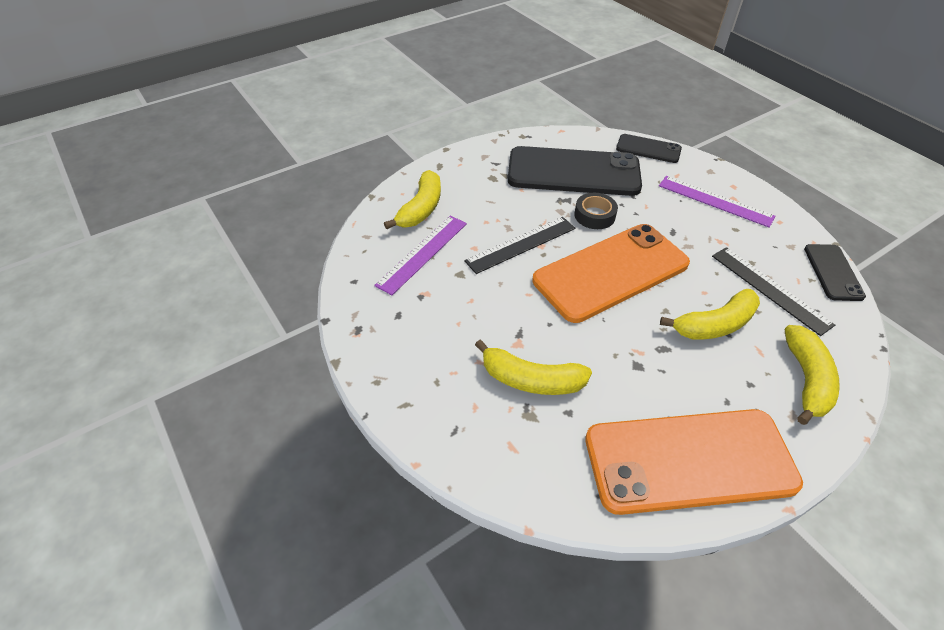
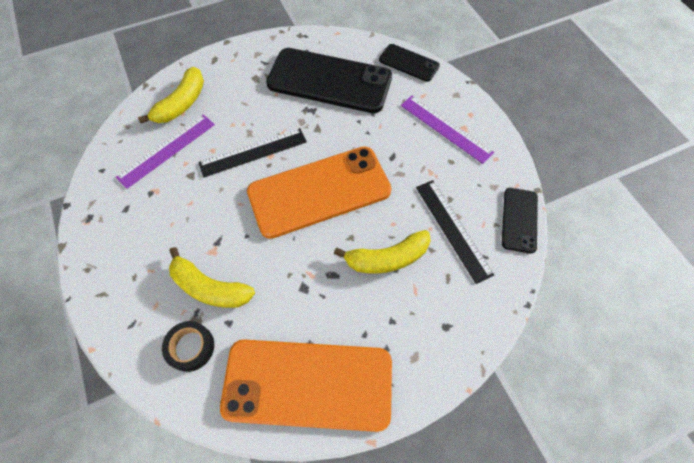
camera: 10 degrees right, 15 degrees up
(594, 215) = (329, 130): black tape -> black tape (191, 347)
(806, 380) = (442, 325): yellow banana -> none

